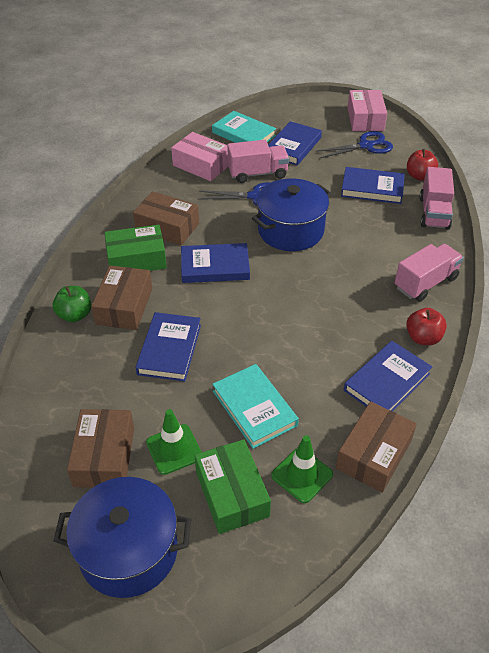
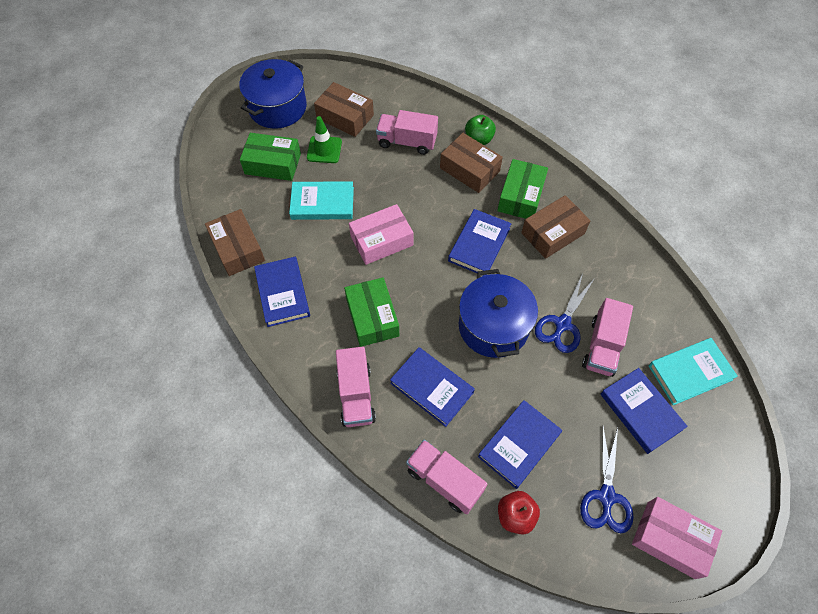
camera: 120 degrees right, 15 degrees up
(114, 374) = (407, 142): none -> pink truck
(169, 349) = (407, 179): blue book -> blue book (432, 388)
(201, 165) = (643, 303): pink box -> pink box (381, 240)
(302, 475) = (256, 203): green traffic cone -> none
(350, 304) = (372, 317): none -> green box
(423, 338) = (302, 347): red apple -> none

